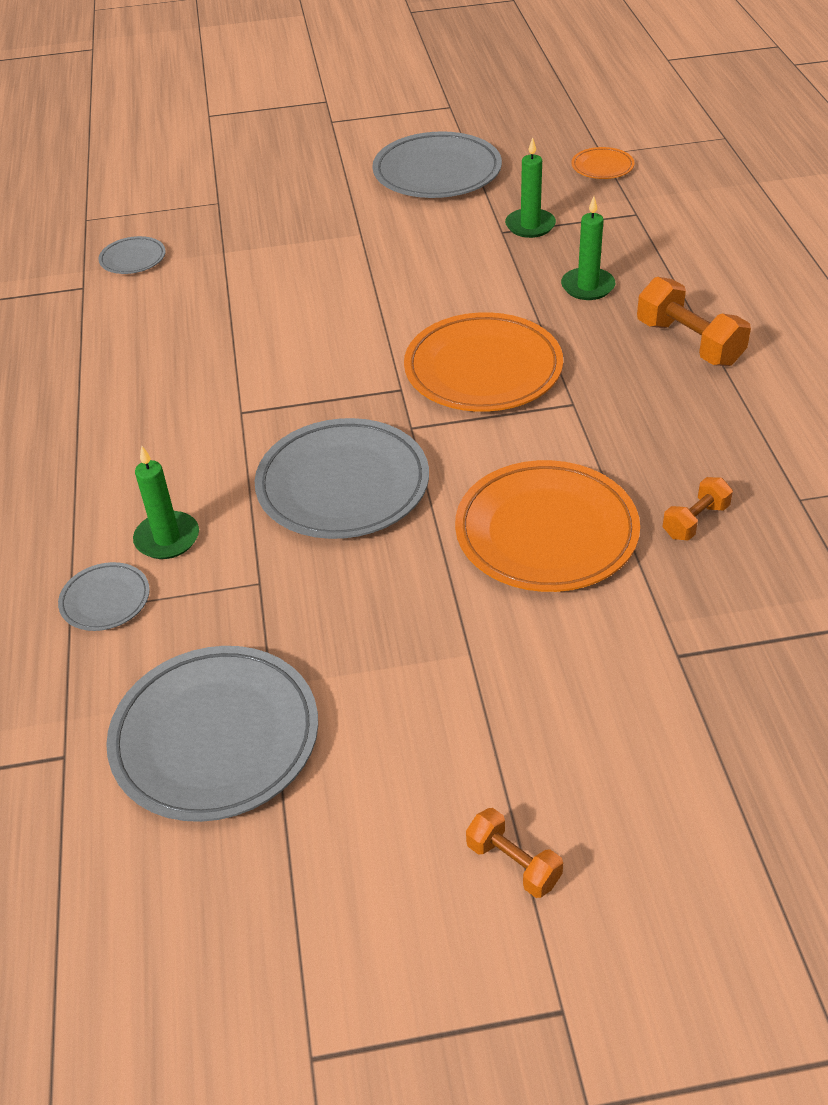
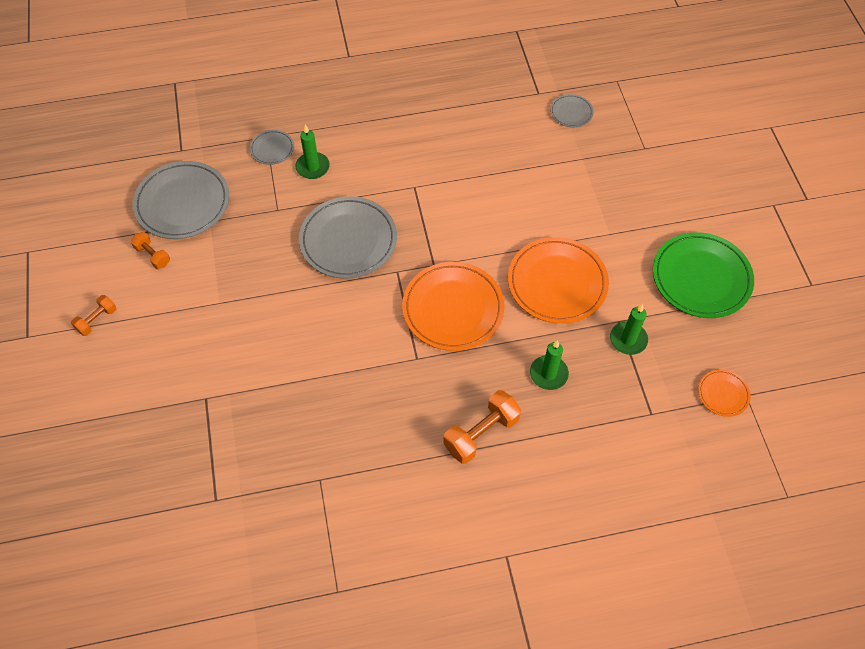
camera: 85 degrees right, 15 degrees up
(437, 172) = (701, 278): grey plate -> green plate
(546, 532) = (302, 339): orange plate -> orange plate (557, 283)
(695, 521) = (305, 418): orange dumbbell -> orange dumbbell (153, 255)

